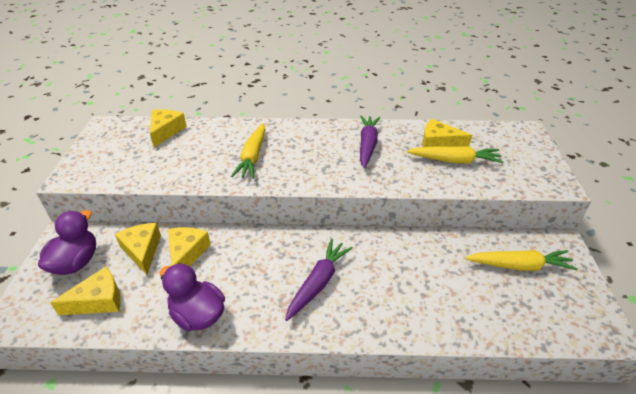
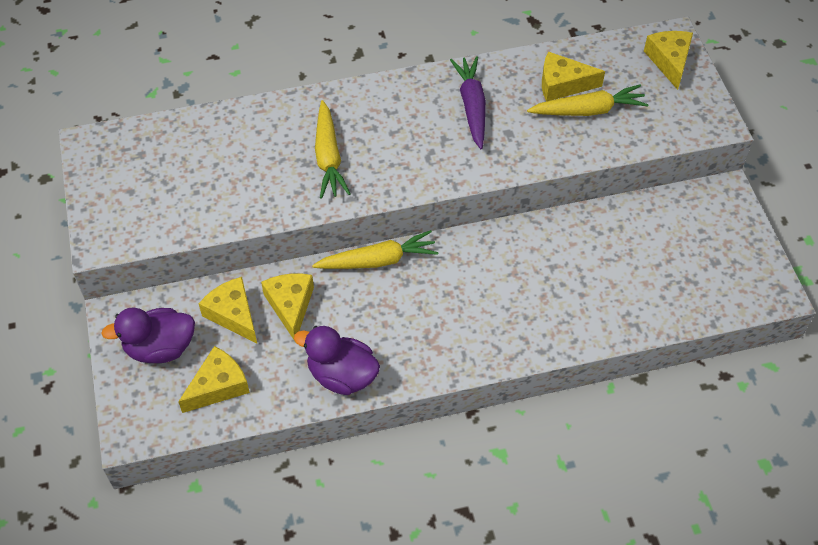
camera: 15 degrees left, 15 degrees up
(76, 262) = (160, 348): purple duck -> purple duck turned 105 degrees counterclockwise
(166, 131) = (186, 137): yellow cheese -> yellow cheese (669, 61)
(318, 282) = (461, 307): purple carrot -> none
(519, 266) = (681, 234): yellow carrot -> yellow carrot (378, 260)

